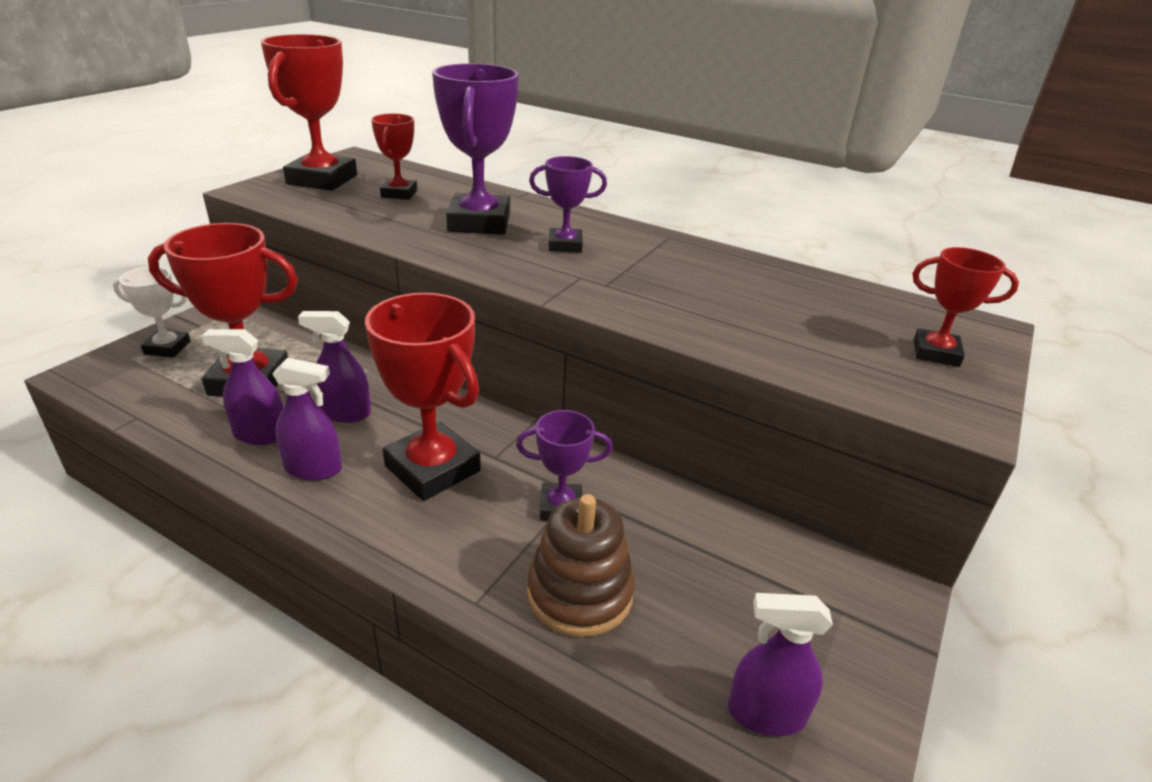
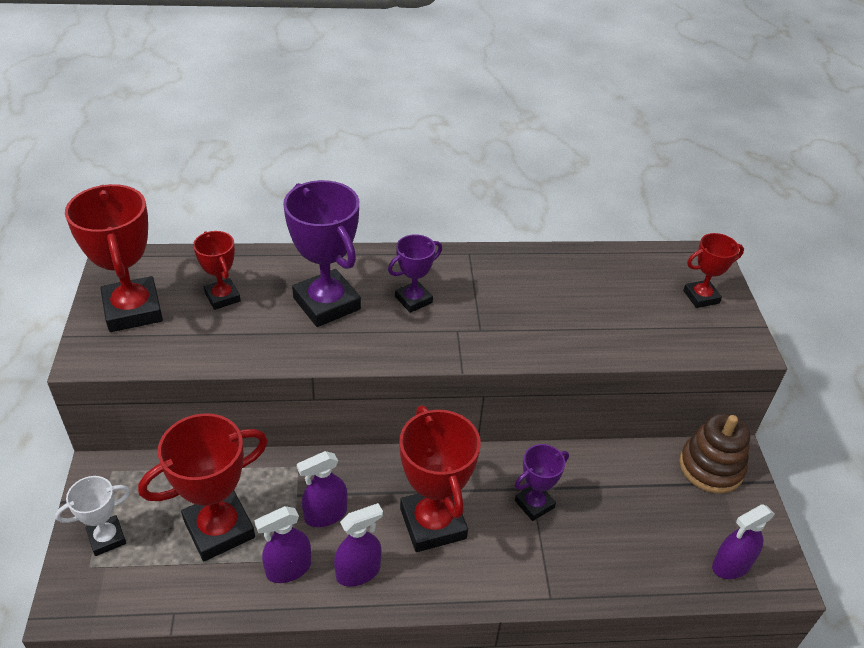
camera: 35 degrees left, 10 degrees up
(432, 468) = (433, 523): red trophy -> red trophy turned 60 degrees clockwise
(580, 593) = (596, 556): brown stacking toy -> brown stacking toy (711, 467)

